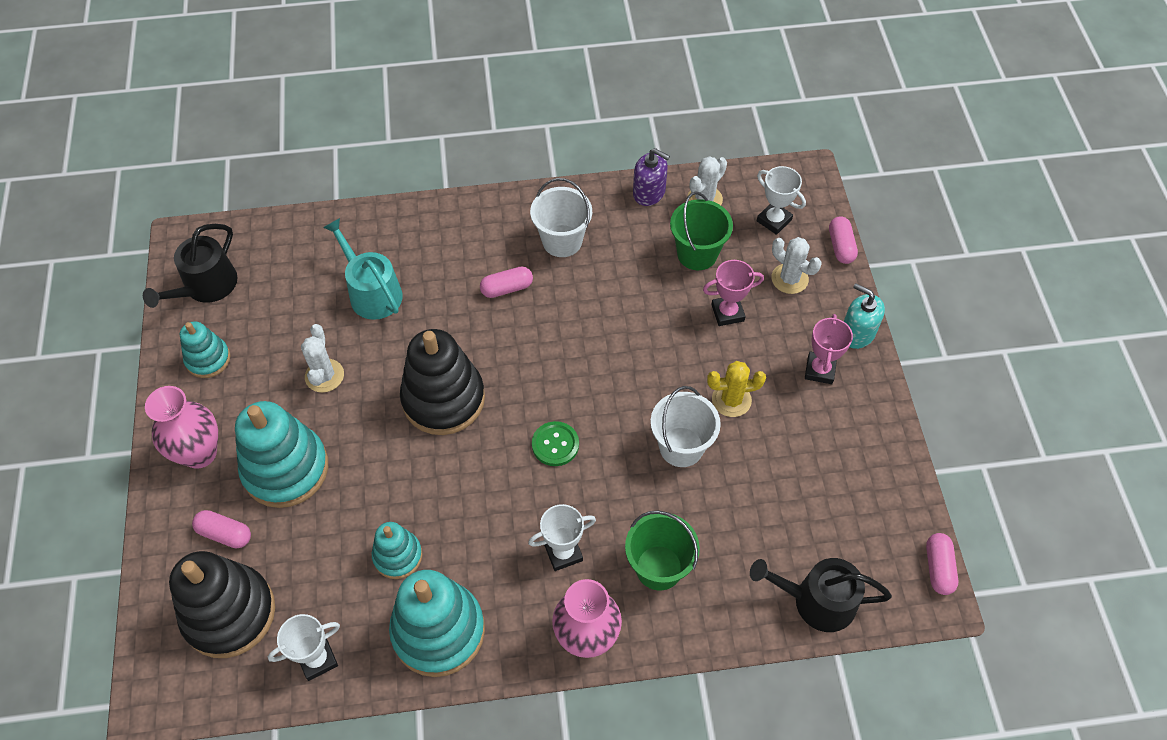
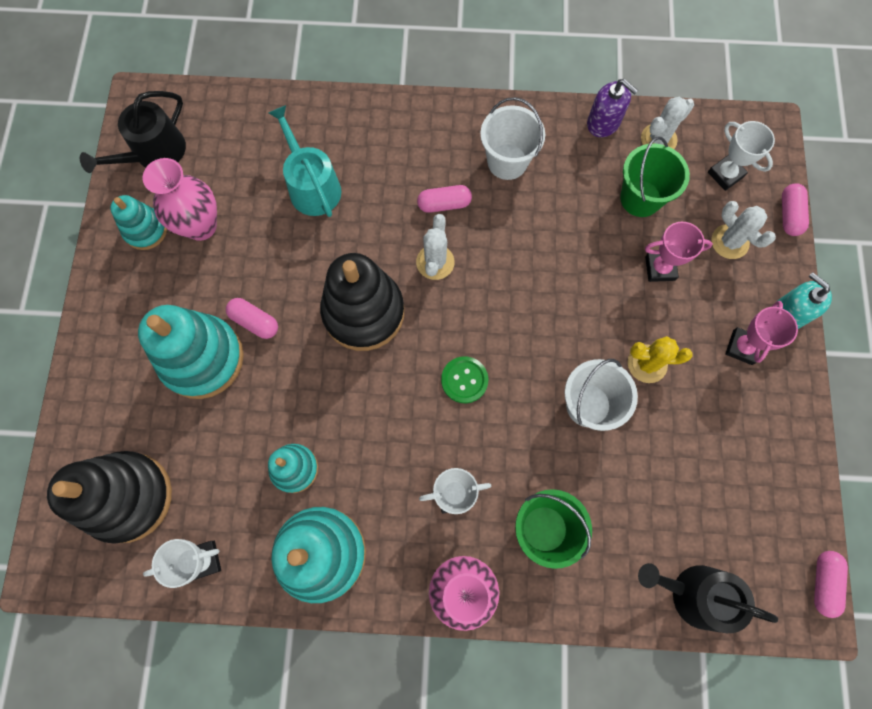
camera: 10 degrees right, 15 degrees up
(200, 453) = (124, 327): pink vase -> pink vase (201, 226)
(225, 534) = (135, 415): pink capsule -> pink capsule (255, 322)
(324, 376) = (253, 267): white cactus -> white cactus (435, 262)

